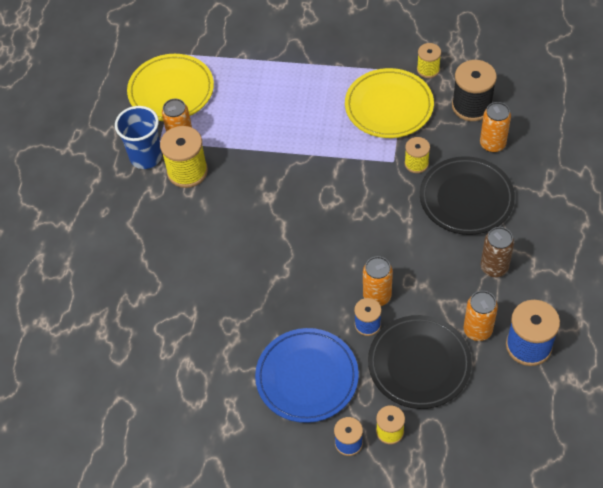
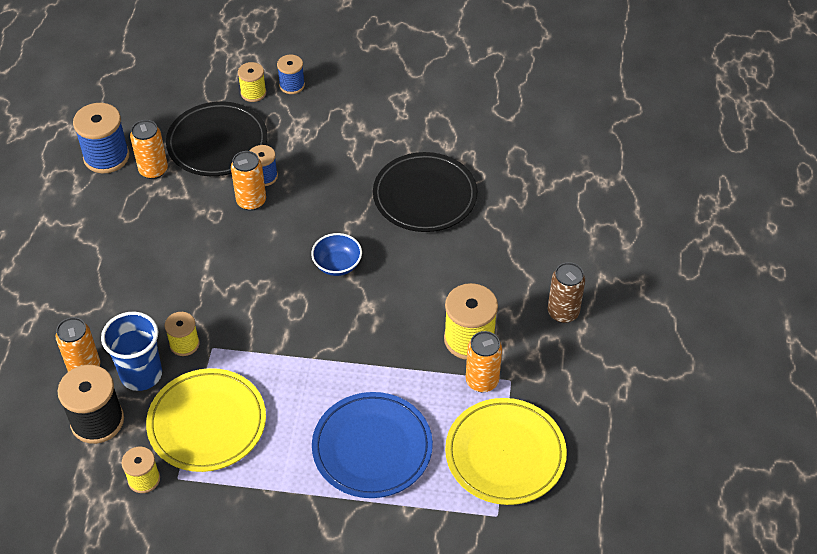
camera: 175 degrees right, 5 degrees down
(146, 157) = (524, 359): blue cup -> blue cup (141, 374)
(294, 233) = (337, 265): none -> blue bowl
(307, 377) = (328, 133): blue plate -> blue plate (372, 448)
(466, 198) = (133, 301): black plate -> black plate (425, 196)
(494, 267) = (121, 227): brown can -> brown can (563, 312)

